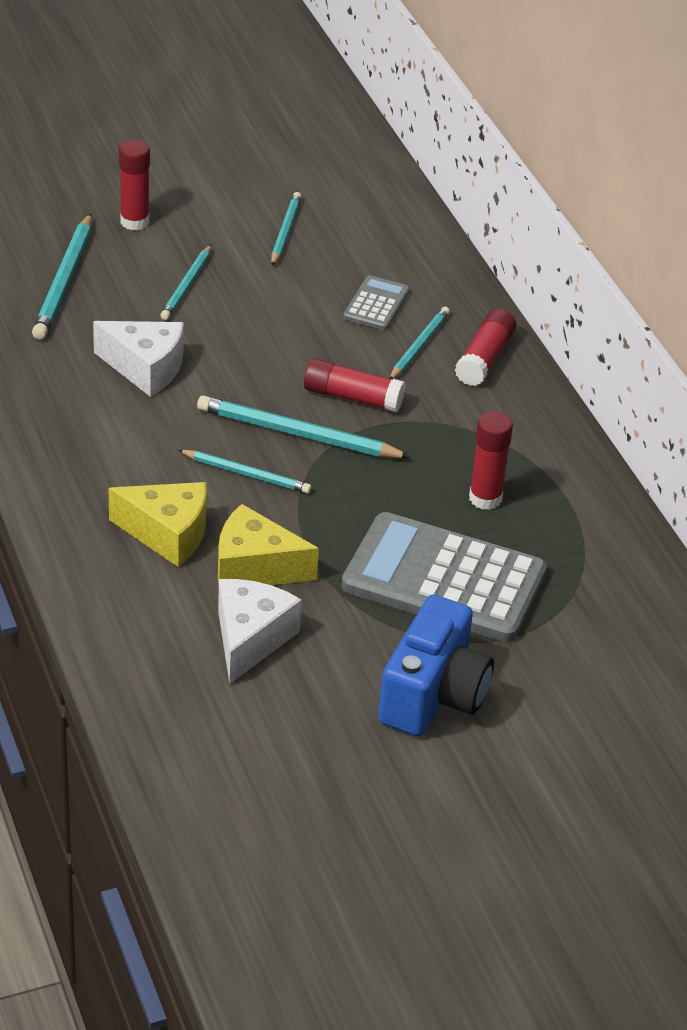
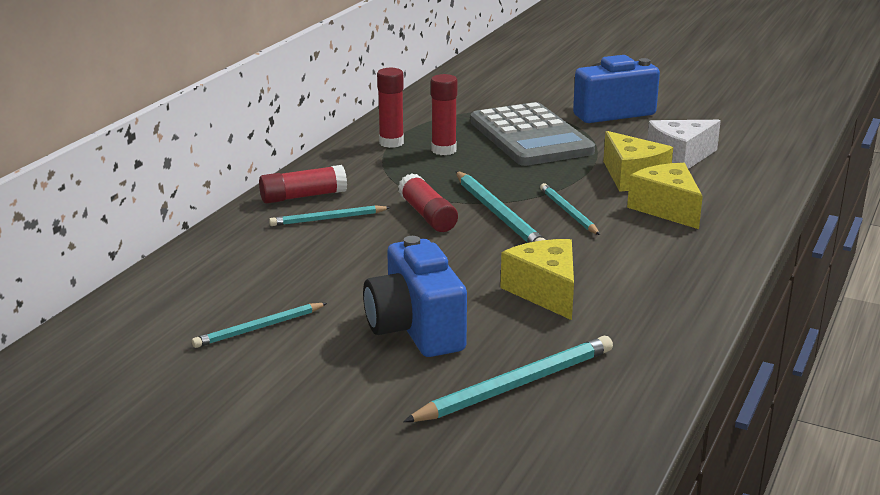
camera: 130 degrees left, 15 degrees down
(134, 222) = (367, 404): red glue stick -> red glue stick (391, 143)
(145, 368) = (545, 292): white cheese -> yellow cheese
(187, 285) = (415, 329): turquoise pencil -> blue camera
(376, 304) = (302, 251): grey calculator -> none

